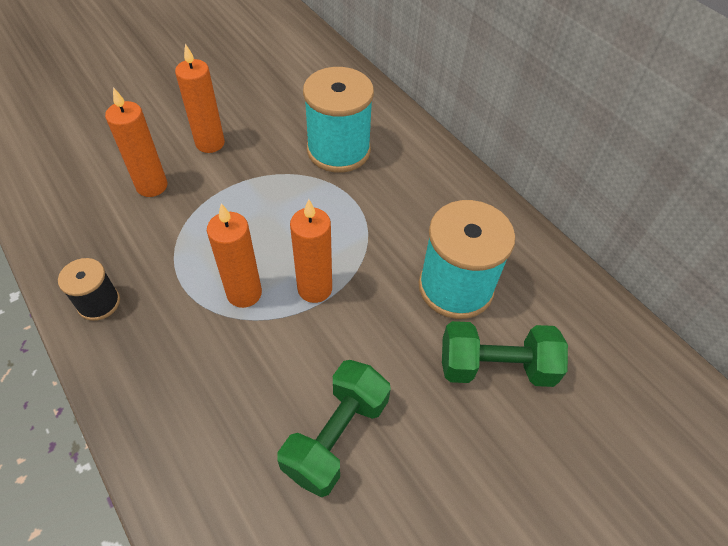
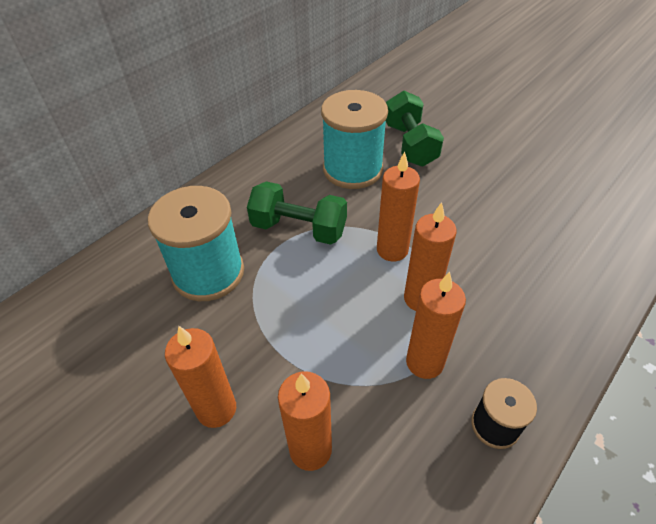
camera: 100 degrees left, 5 degrees down
(178, 274) = (424, 362): none -> orange candle
(336, 436) = (507, 209): green dumbbell -> green dumbbell (299, 229)

